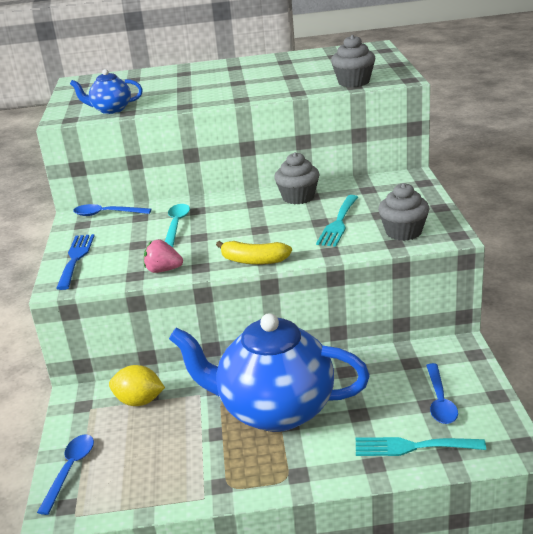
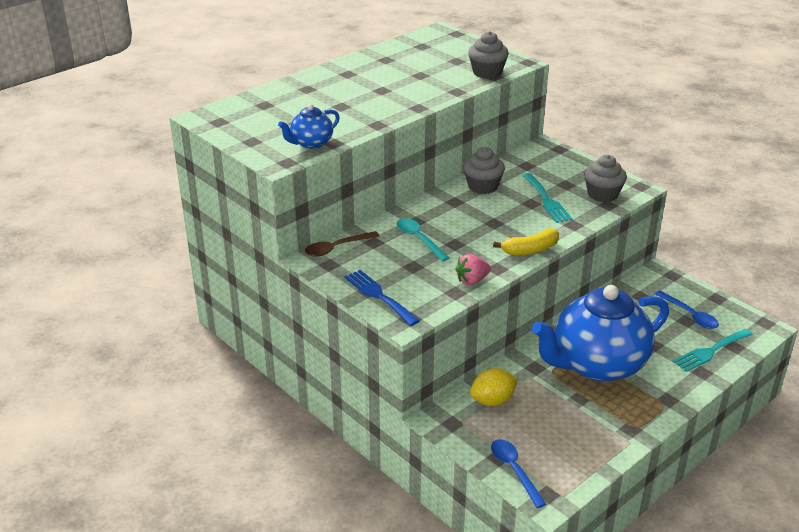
camera: 40 degrees left, 5 degrees up
(107, 214) = (336, 248): blue spoon -> brown spoon

